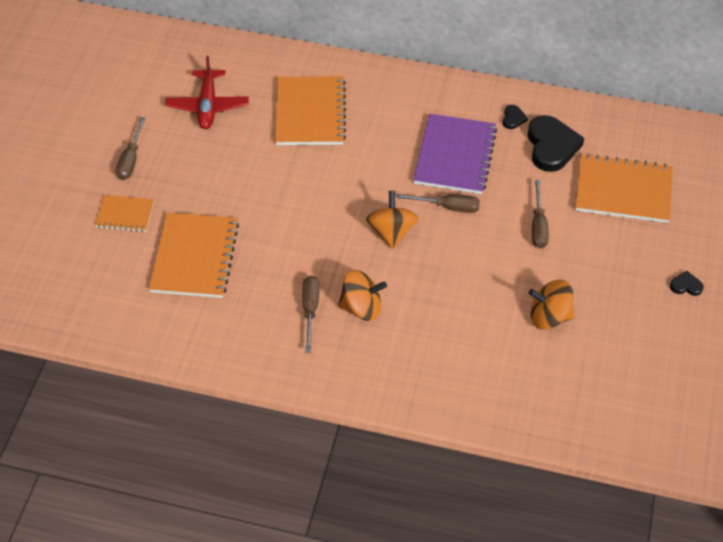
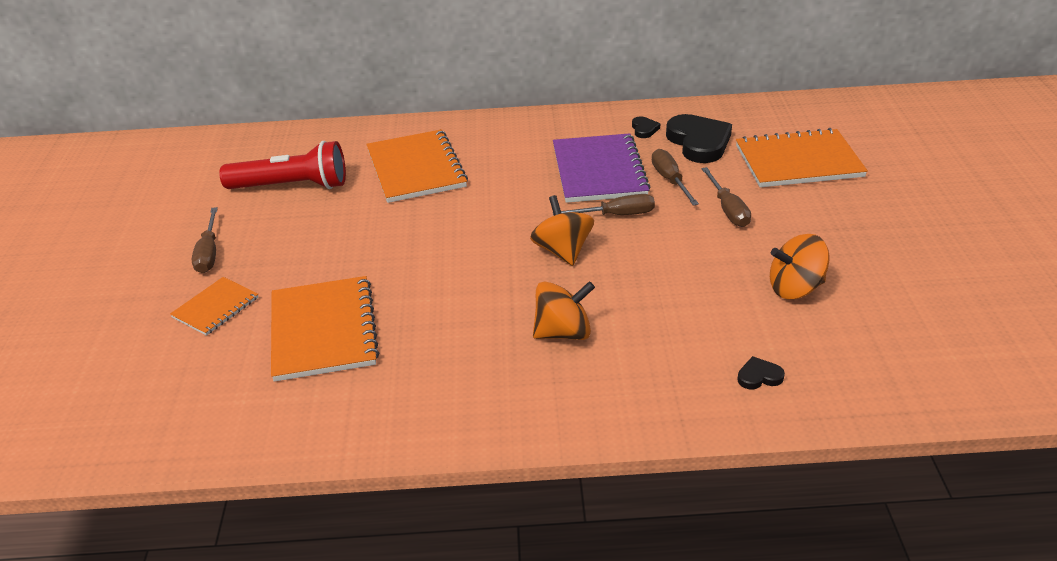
camera: 15 degrees left, 15 degrees down
(125, 214) = (215, 307): orange notebook -> orange notebook turned 45 degrees counterclockwise
(208, 106) = (291, 186): red plane -> red flashlight
(310, 310) = (498, 351): brown screwdriver -> brown screwdriver (670, 180)
(686, 286) = (925, 225): black heart -> black heart (759, 376)

